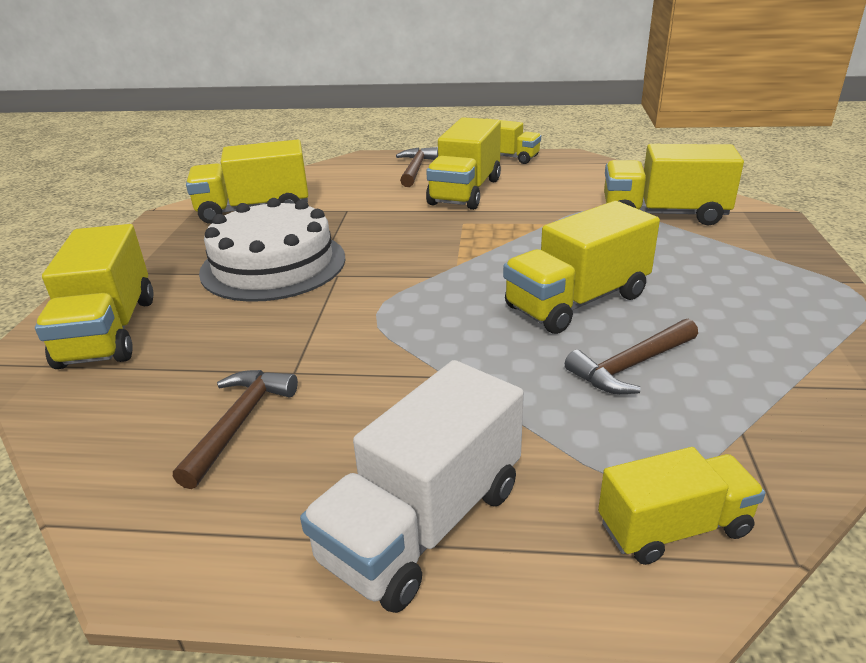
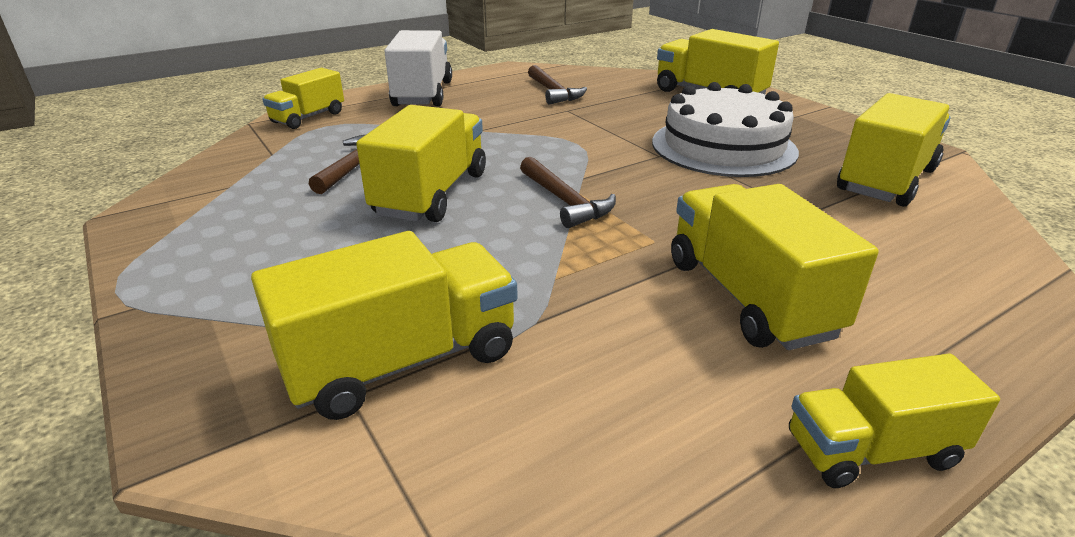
camera: 140 degrees right, 0 degrees up
(416, 169) = (920, 323): brown hammer -> brown hammer (565, 201)

